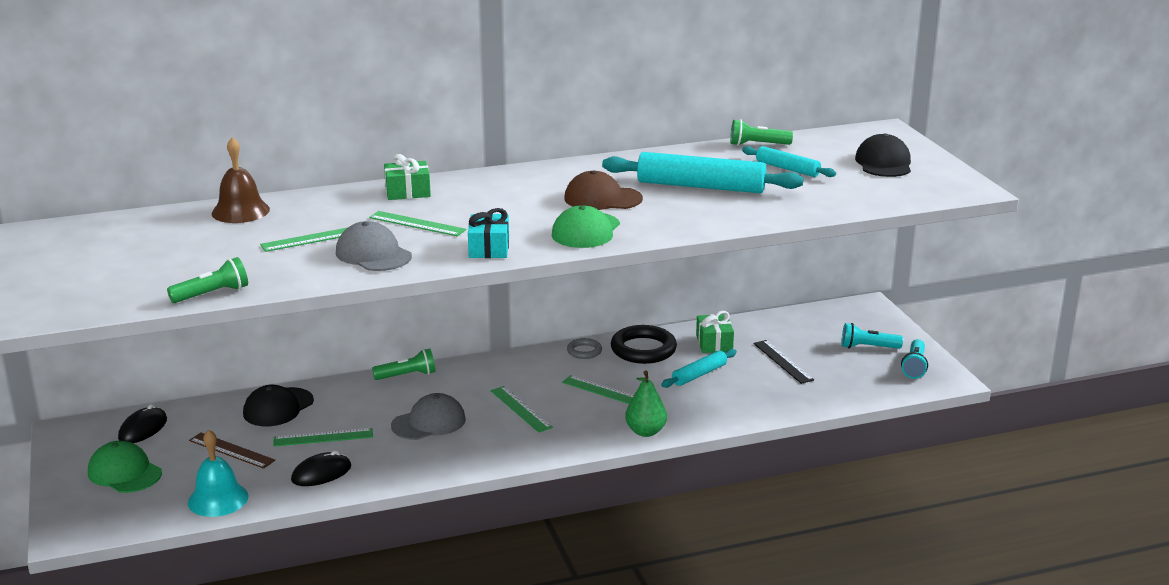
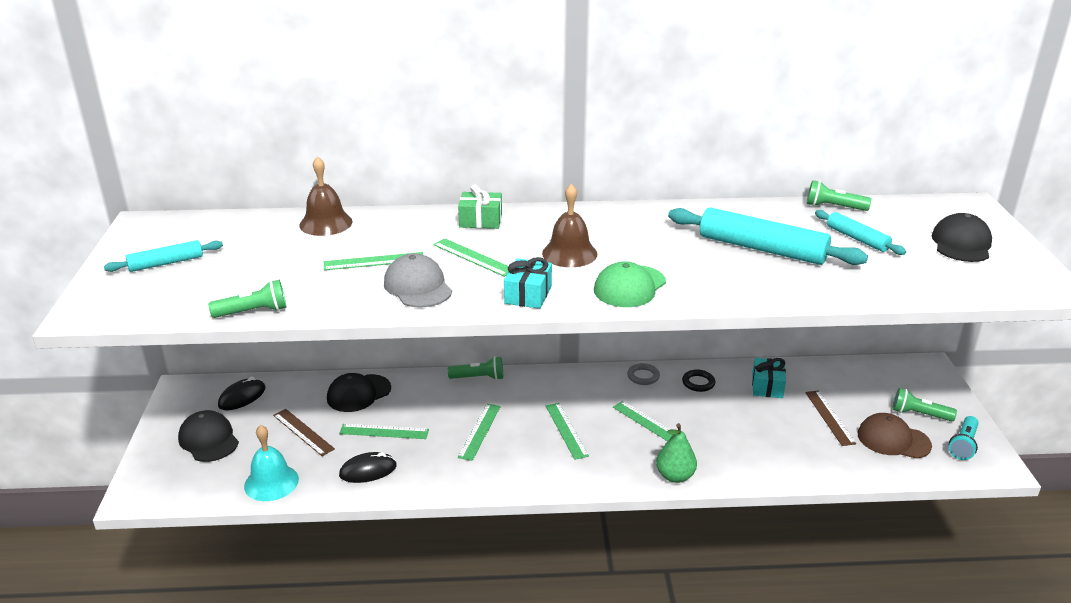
camera: 15 degrees right, 5 degrees up
(124, 472) = (208, 440): green cap -> black cap
(429, 422) = (480, 431): grey cap -> green ruler
(514, 210) = (569, 253): none -> brown bell
(602, 198) = (659, 251): brown cap -> brown cap (893, 440)
(643, 349) = (698, 383): black ring -> black ring, size x0.53
(699, 374) = (743, 419): turquoise rolling pin -> turquoise rolling pin (166, 263)
(714, 343) = (767, 386): green gift -> turquoise gift
(782, 361) = (829, 417): black ruler -> brown ruler
(868, 347) = (919, 414): turquoise flashlight -> green flashlight

